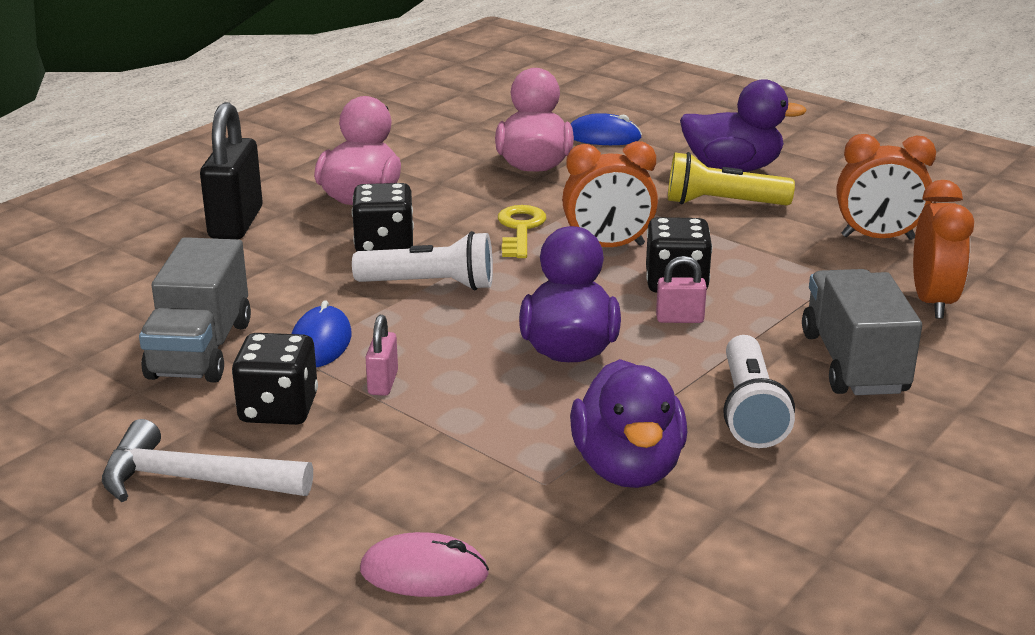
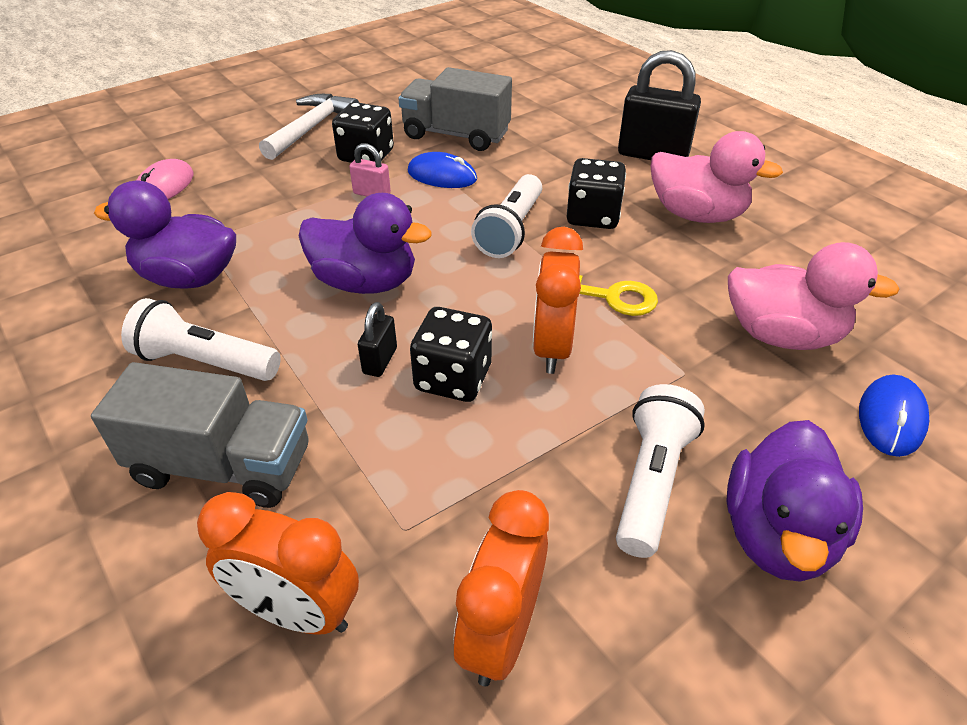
camera: 105 degrees right, 15 degrees up
(679, 319) = (380, 361): pink padlock -> black padlock
(722, 203) = (651, 481): yellow flashlight -> white flashlight

